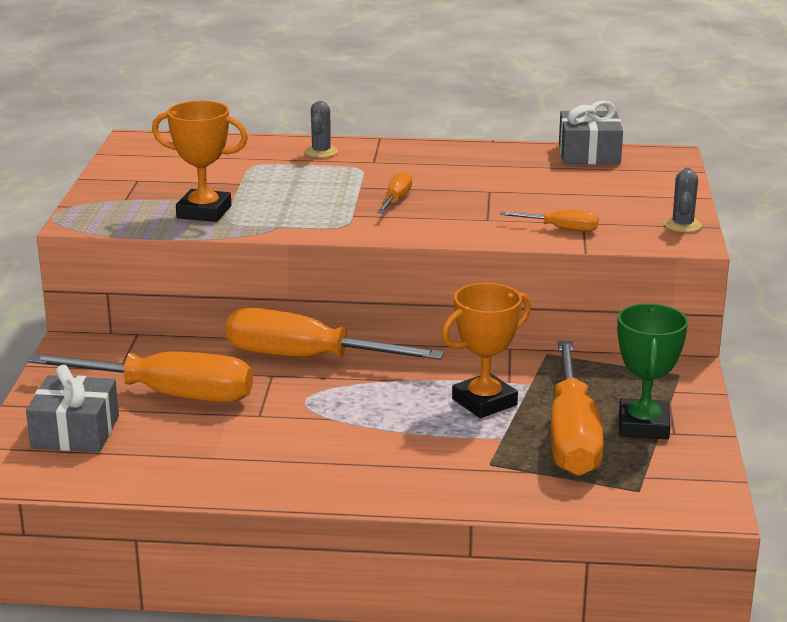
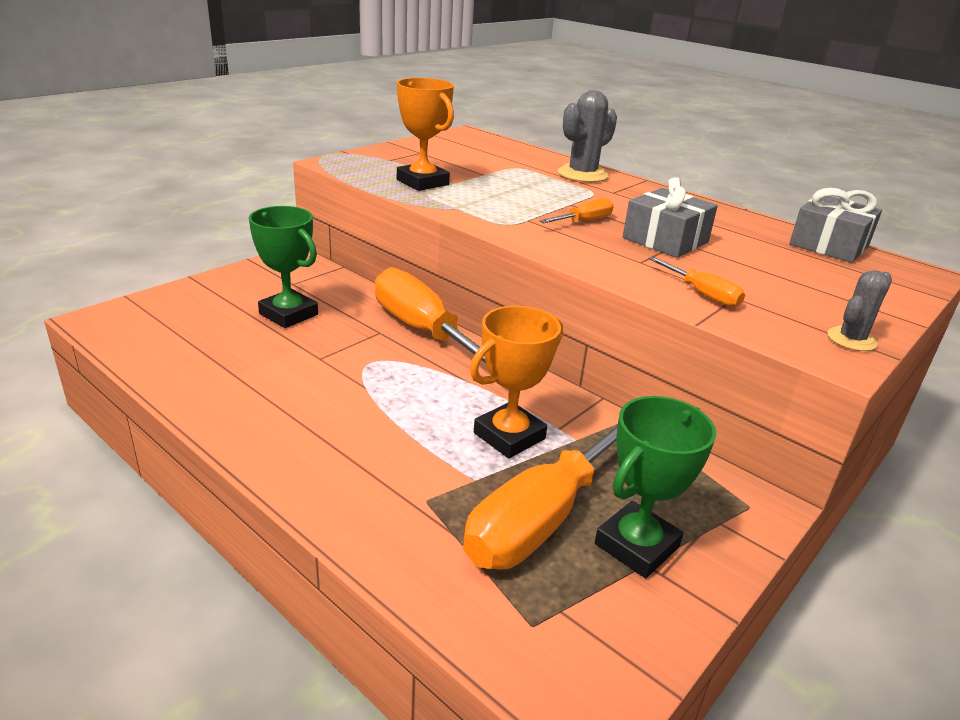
camera: 35 degrees right, 5 degrees up
(75, 432) = (190, 312): grey gift -> grey gift (665, 240)
(168, 395) = (288, 314): orange screwdriver -> green trophy
(321, 152) = (582, 174): grey cactus -> grey cactus, size x1.69
(484, 402) = (509, 436): orange trophy -> orange trophy turned 45 degrees counterclockwise

